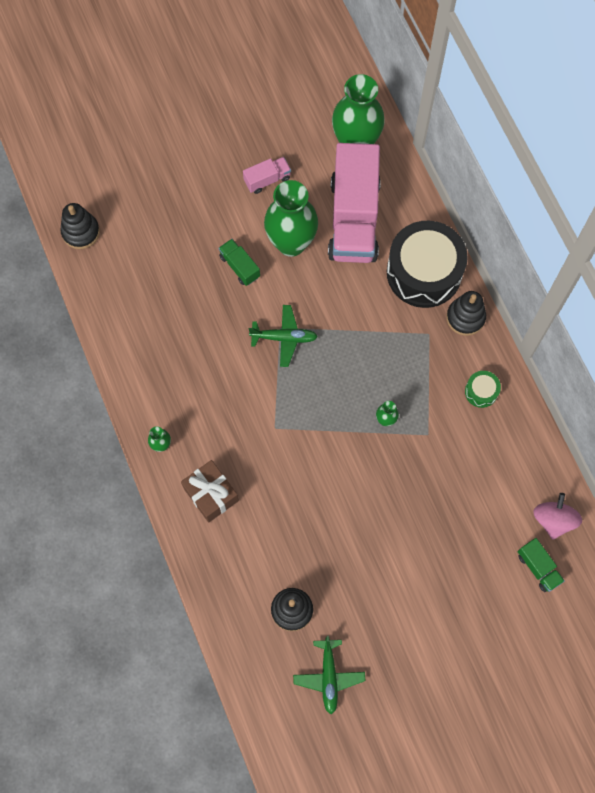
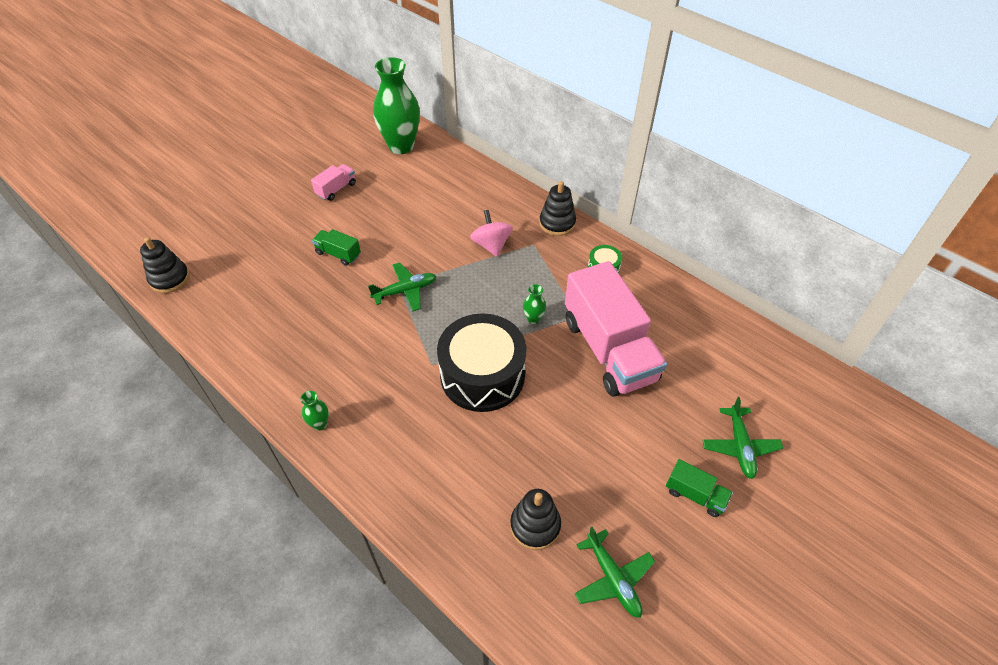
camera: 25 degrees left, 20 degrees down
(211, 494) = (393, 448): brown gift -> none
(291, 243) = (378, 223): green vase -> none
(353, 219) = (425, 191): pink truck -> pink truck (609, 350)
(424, 272) = (504, 206): black drum -> black drum (482, 375)
(493, 622) = (740, 446): none -> green plane
(538, 567) = (745, 381): green truck -> green truck (695, 495)
(553, 520) = (730, 338): pink spinning top -> pink spinning top (491, 245)

